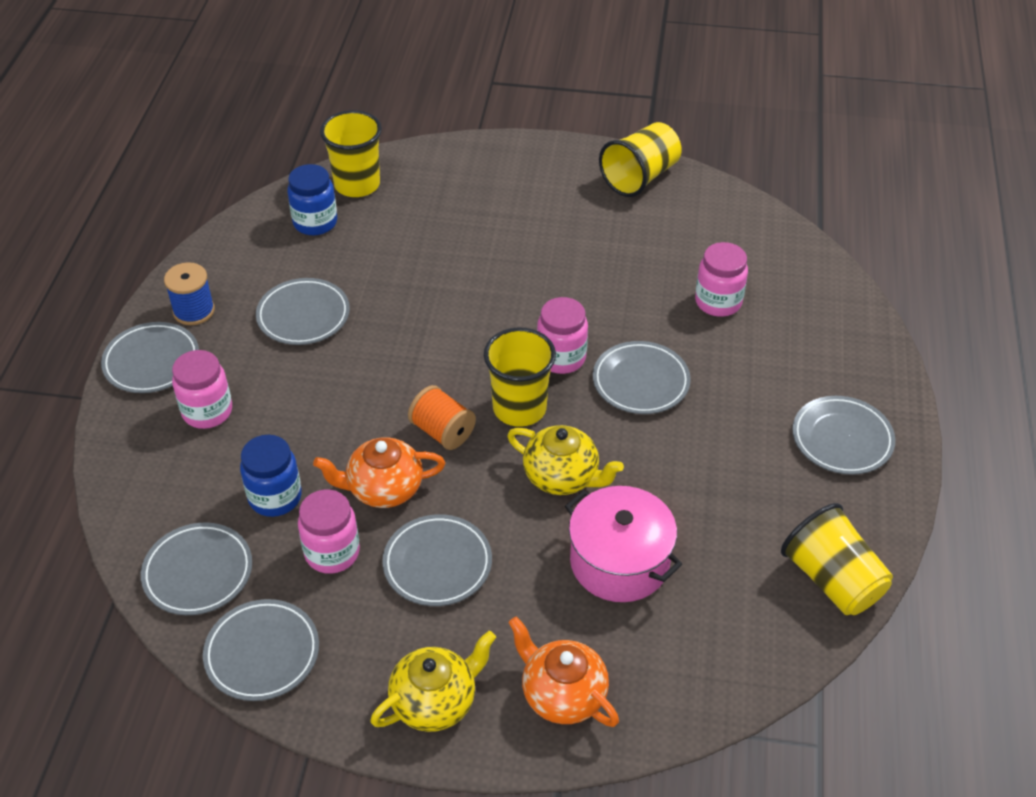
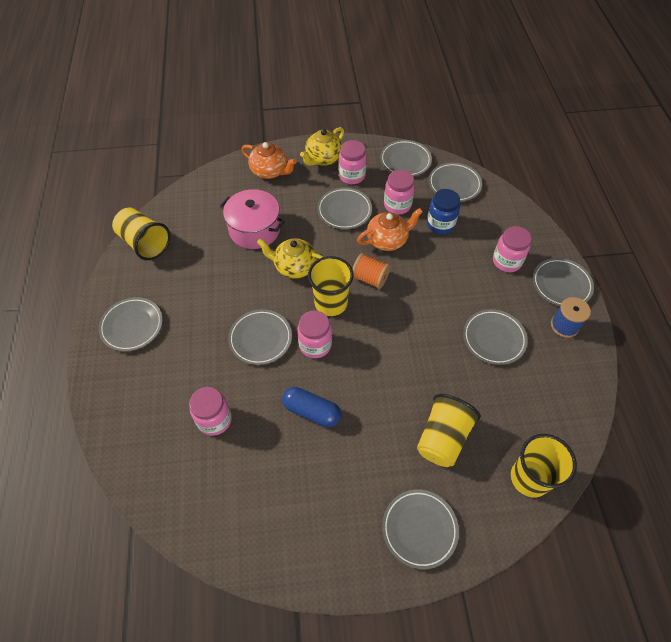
camera: 165 degrees right, 10 degrees up
(315, 222) = (536, 425): blue jar -> none
(391, 641) = (352, 176): none -> pink jar
(500, 171) = (419, 529): none -> grey plate
(588, 287) = (311, 411): none -> blue capsule
(640, 177) = (295, 555): yellow cup -> yellow cup (442, 438)

